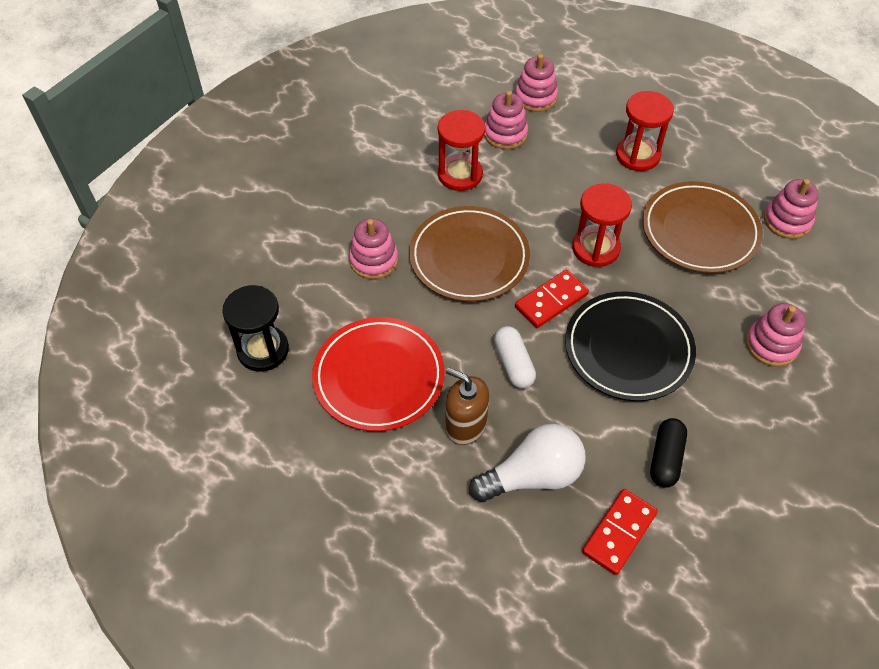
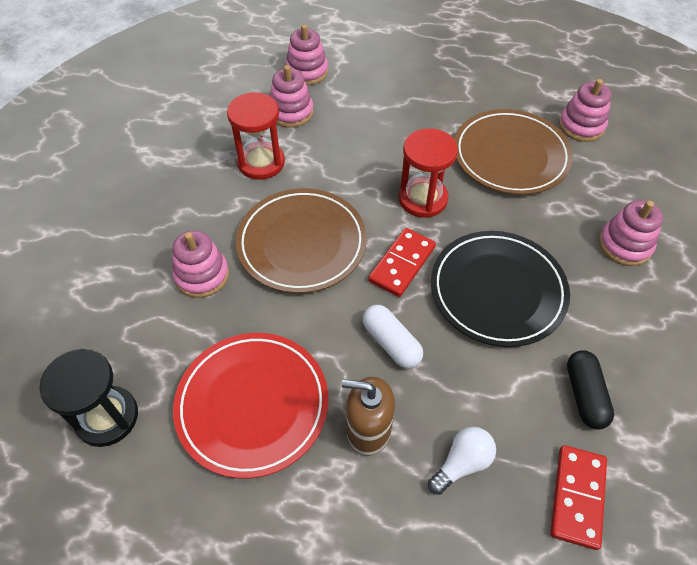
camera: 20 degrees left, 0 degrees up
(533, 476) = (462, 463): white light bulb -> white light bulb, size x0.59
(637, 155) = (423, 101): red hourglass -> none

